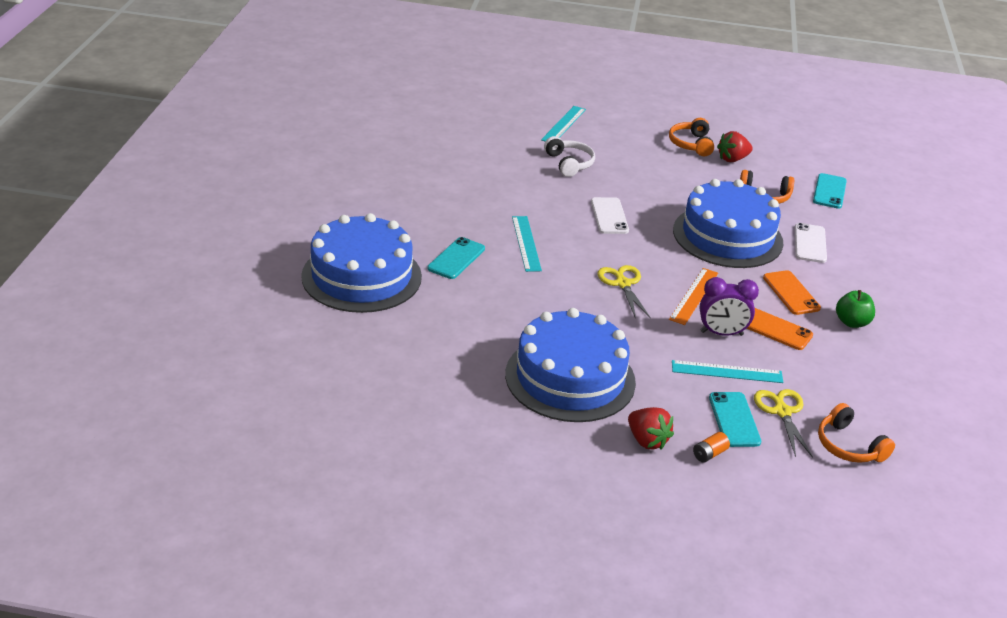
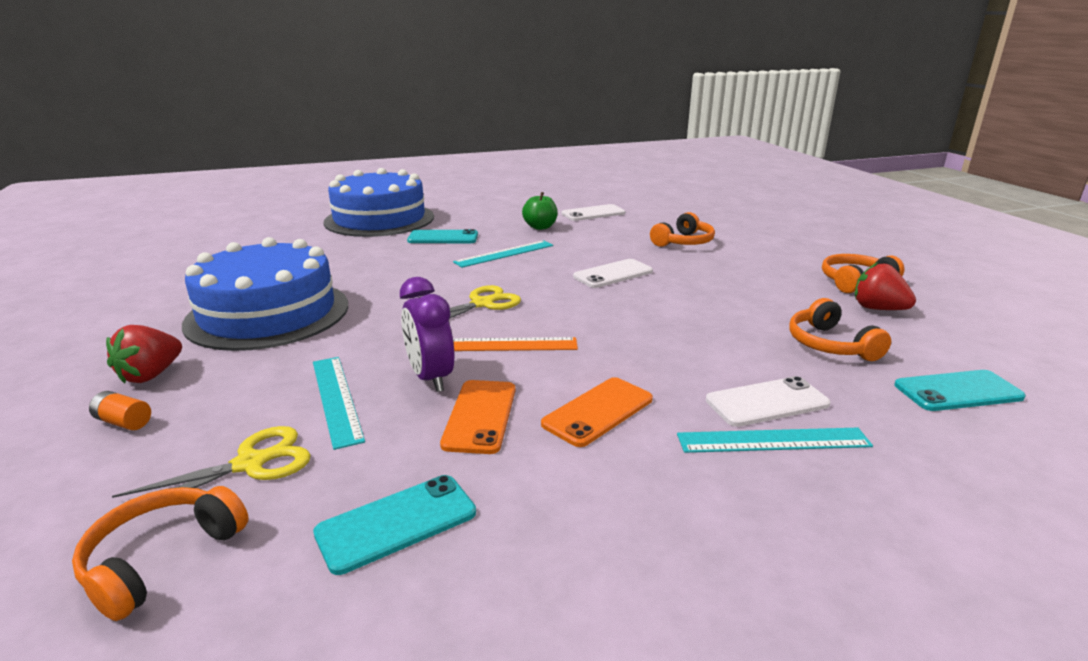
camera: 65 degrees right, 10 degrees down
(459, 169) = (593, 213): none -> white phone
(564, 124) = (752, 228): turquoise ruler -> turquoise ruler (773, 441)
(569, 163) = (683, 242): white headphones -> orange headphones
(727, 236) = (679, 339): blue cake -> none
(734, 419) = (215, 426): turquoise phone -> turquoise phone (397, 523)
(851, 322) = (577, 488): green apple -> green apple (540, 227)

